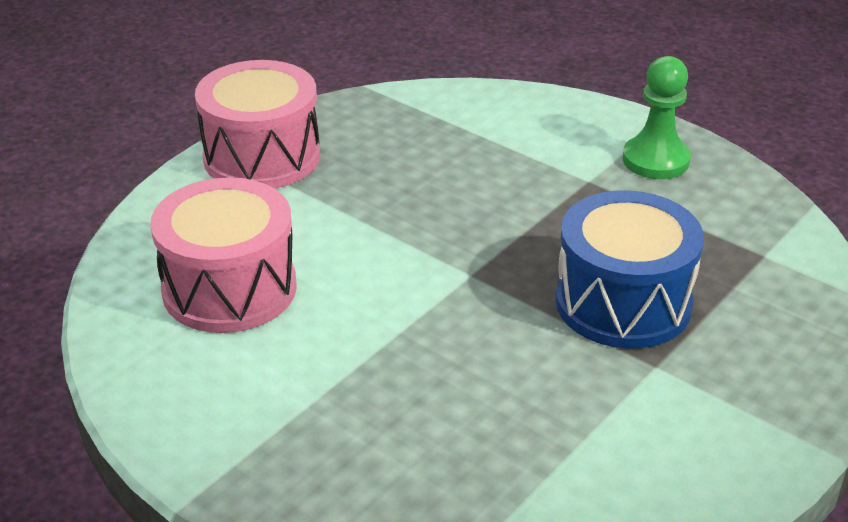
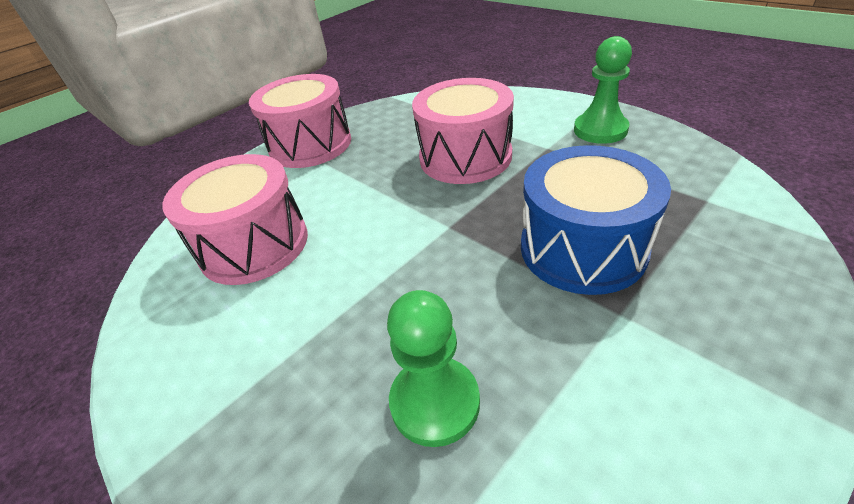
camera: 10 degrees right, 5 degrees up
(475, 438) = (435, 402): none -> green pawn
(483, 187) = (465, 157): none -> pink drum

